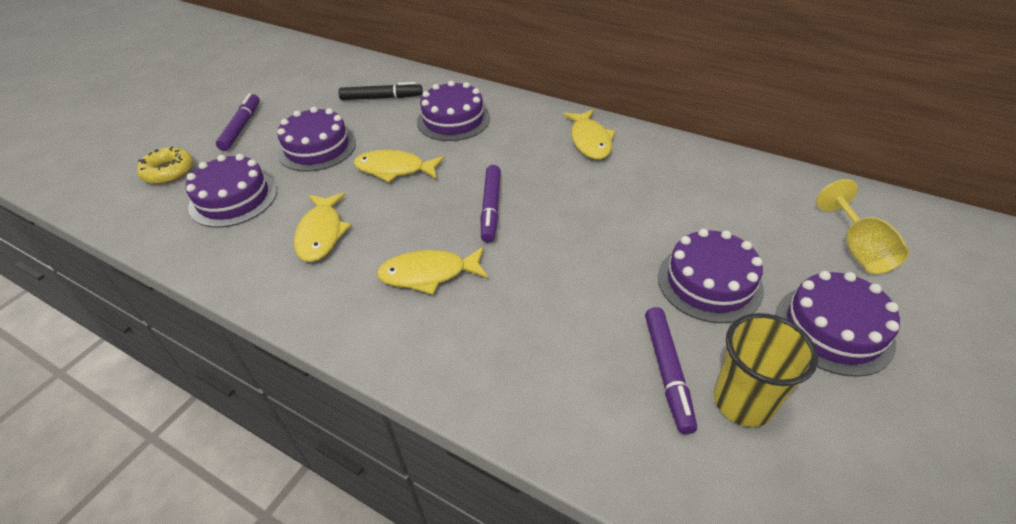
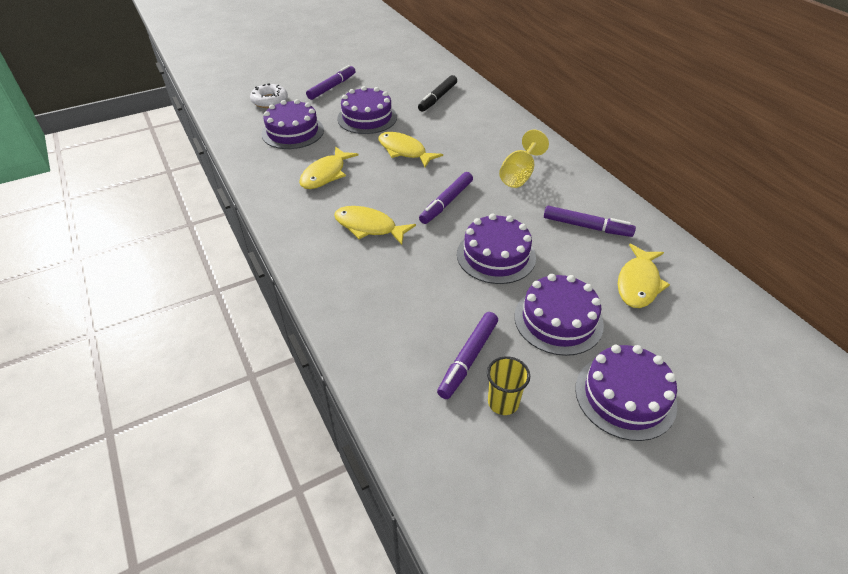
camera: 30 degrees right, 0 degrees up
(168, 171) = (270, 101): yellow donut -> white donut
(381, 98) = (438, 98): black marker -> black marker turned 90 degrees clockwise
(453, 120) = (475, 131): purple cake -> purple cake (496, 255)
(590, 141) = (565, 184): yellow fish -> yellow fish (638, 283)
(647, 175) = (587, 227): none -> purple marker
(743, 402) = (503, 402): yellow cup -> yellow cup, size x0.65
(858, 249) = (713, 355): yellow goblet -> yellow goblet (519, 175)

